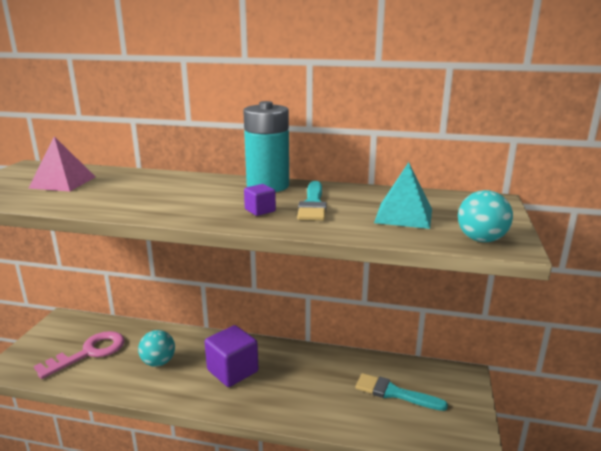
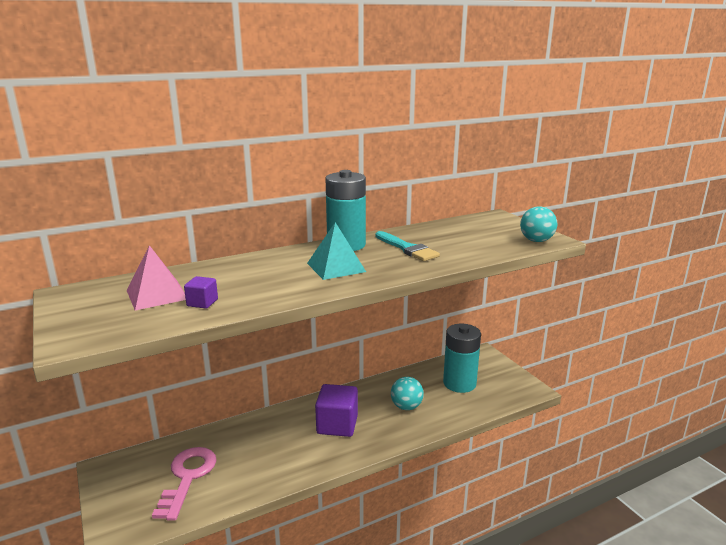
camera: 40 degrees left, 0 degrees up
(158, 362) = (267, 450): turquoise ball -> turquoise ball (406, 407)
(260, 210) = (384, 263): purple cube -> purple cube (202, 303)
(395, 393) = (459, 383): turquoise brush -> turquoise battery
(404, 215) = (473, 239): turquoise pyramid -> turquoise pyramid (336, 267)

